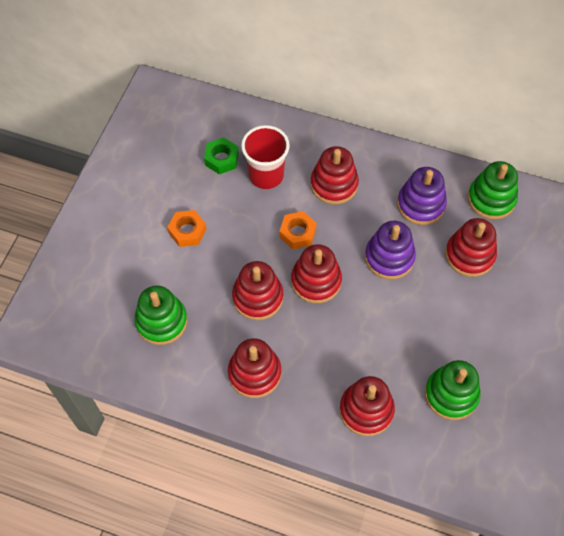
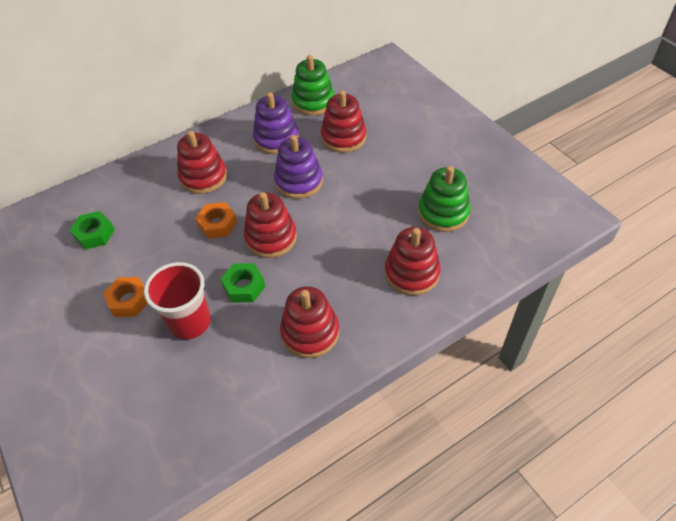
camera: 50 degrees left, 10 degrees down
(161, 321) = (191, 377): green stacking toy -> none
(257, 297) = (244, 286): red stacking toy -> green nut
(266, 175) = (145, 213): red cup -> red cup (190, 322)

